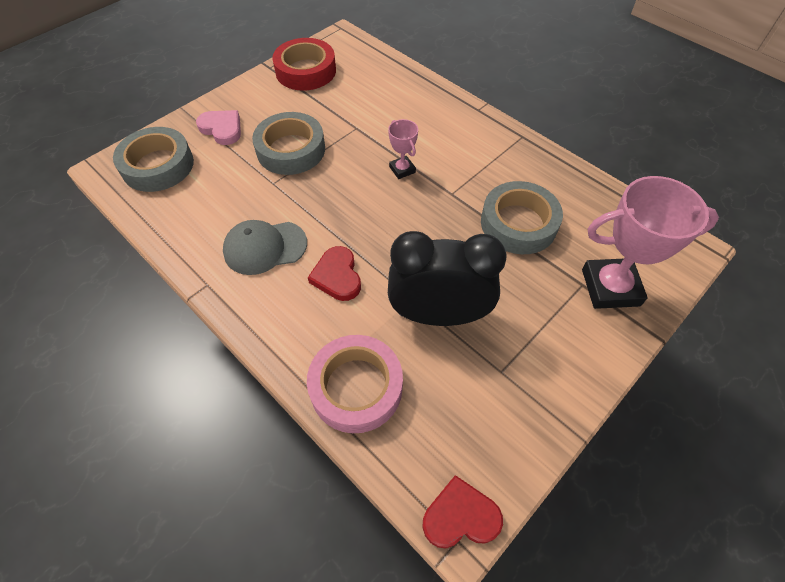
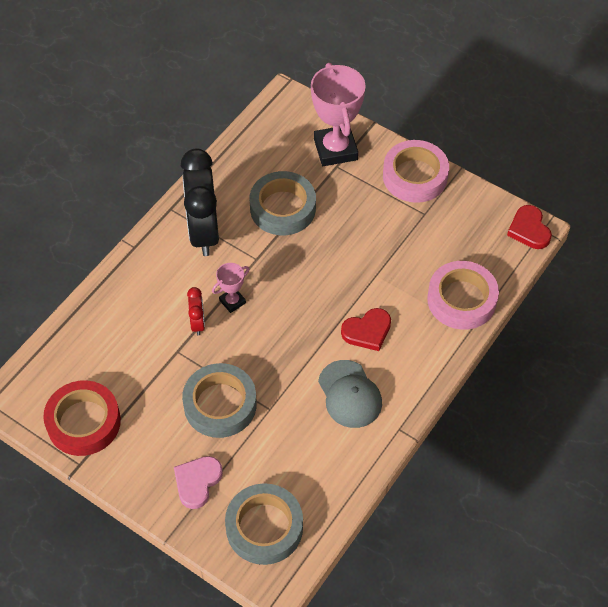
camera: 100 degrees left, 0 degrees up
(383, 143) = (198, 323): none -> red clock
(438, 315) = (387, 256): black clock -> black clock (203, 232)
(567, 372) = (415, 176): none -> pink tape

